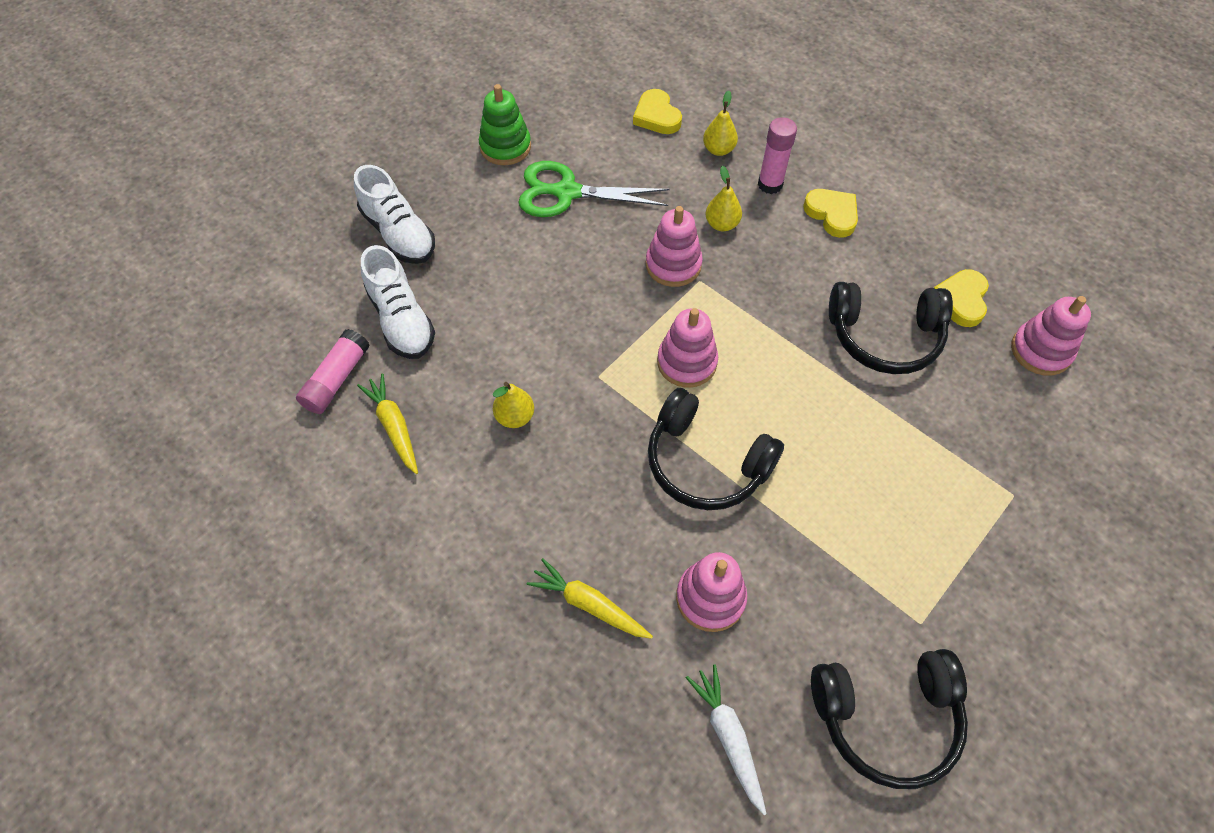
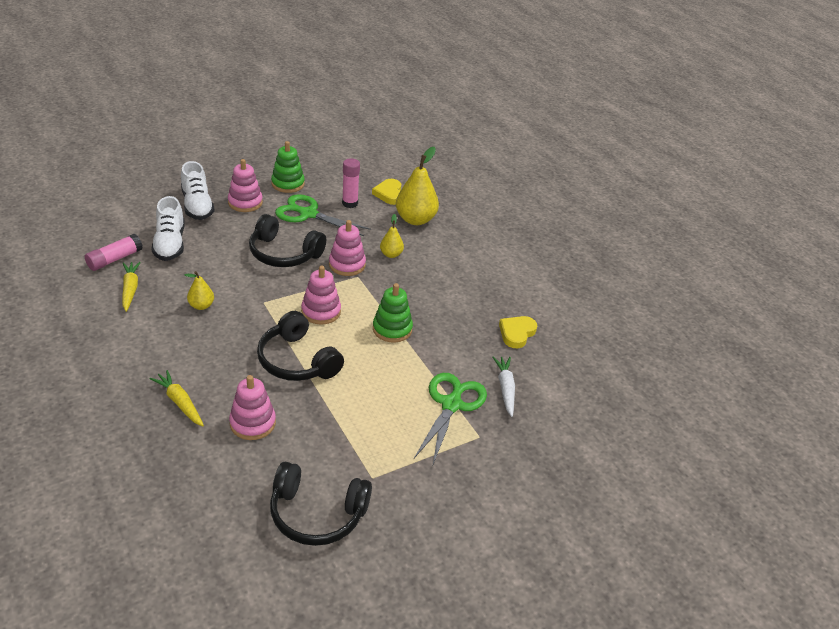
camera: 15 degrees right, 20 degrees down
(718, 150) = (415, 219): yellow pear -> yellow pear, size x1.90
(728, 737) = (215, 489): white carrot -> white carrot (505, 389)
(770, 184) = (435, 244): pink glue stick -> pink glue stick (350, 203)
(799, 356) = (392, 329): none -> green stacking toy
(832, 214) = (464, 269): yellow heart -> none
(884, 336) = (453, 336): black headphones -> black headphones (284, 253)
(949, 456) = (451, 405): none -> green scissors
(1040, 351) = (550, 373): pink stacking toy -> pink stacking toy (245, 202)

